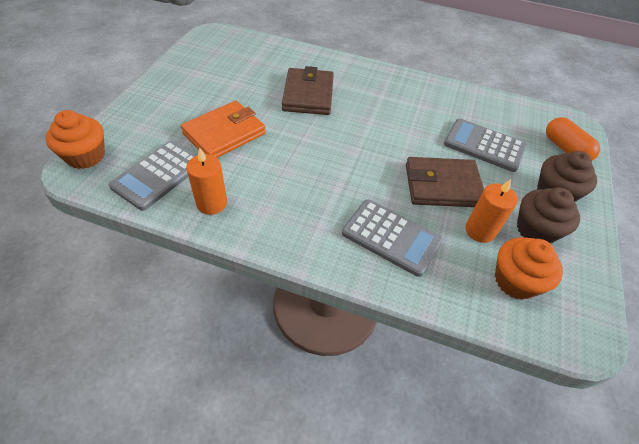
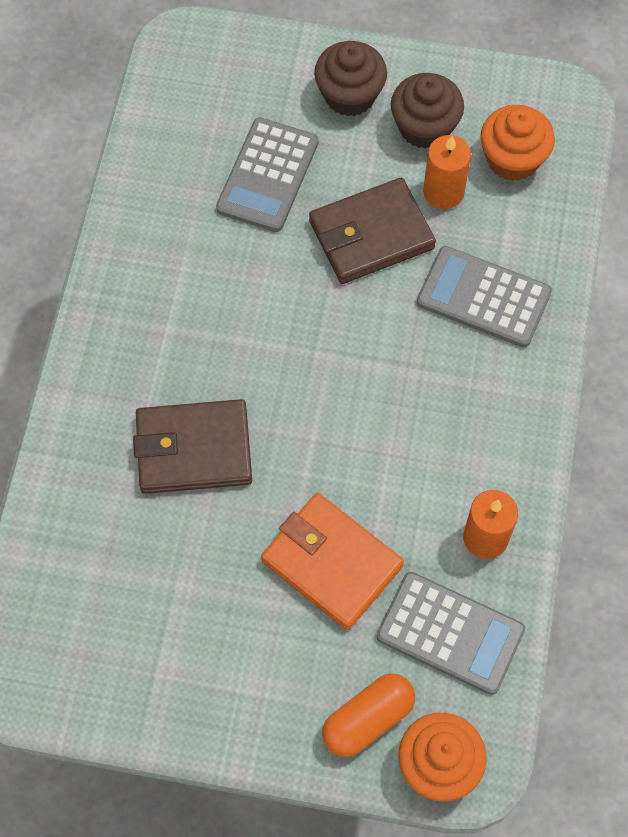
camera: 95 degrees left, 15 degrees up
(391, 237) = (483, 297): grey calculator -> grey calculator turned 90 degrees counterclockwise
(442, 186) = (371, 235): brown wallet -> brown wallet turned 75 degrees clockwise
(565, 149) = (248, 66): orange capsule -> orange capsule (368, 719)

